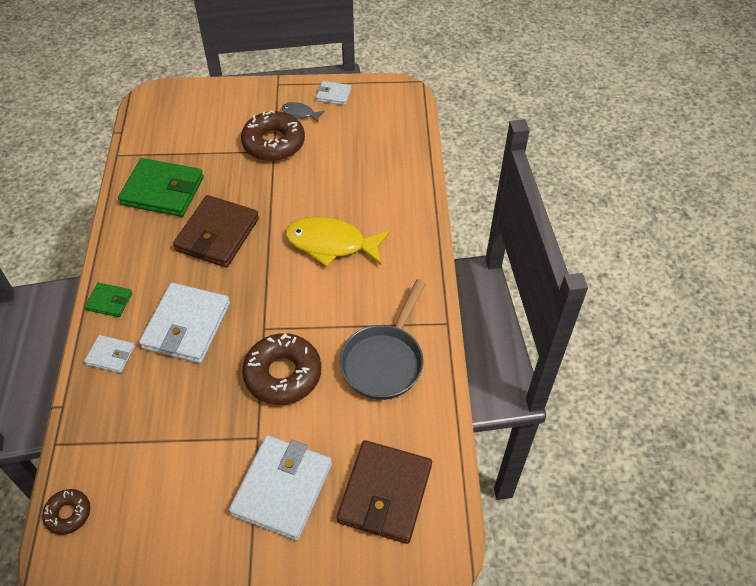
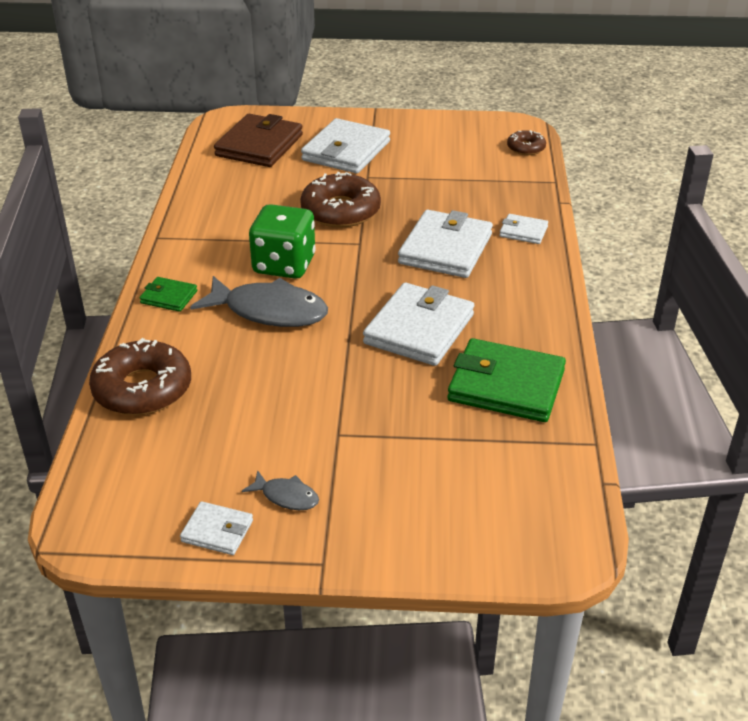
camera: 175 degrees left, 15 degrees down
(109, 301) = (540, 272): green wallet -> green wallet (169, 297)
(217, 234) = (419, 329): brown wallet -> white wallet
(274, 143) = (337, 446): brown donut -> brown donut (142, 389)
(327, 295) = (284, 265): none -> green dice
(331, 244) = (269, 311): yellow fish -> grey fish
(384, 360) = (234, 214): grey pan -> none

